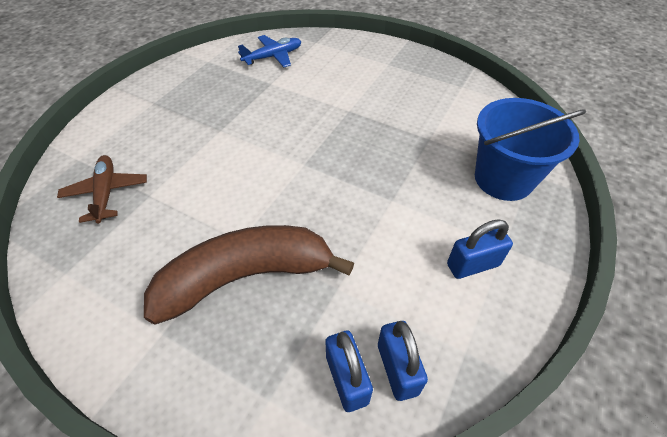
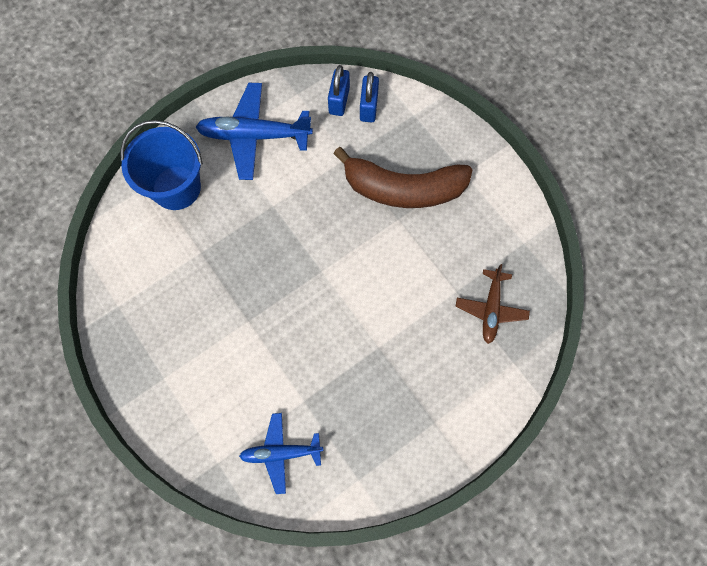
camera: 155 degrees left, 20 degrees up
(473, 265) = (254, 136): blue padlock -> blue plane

